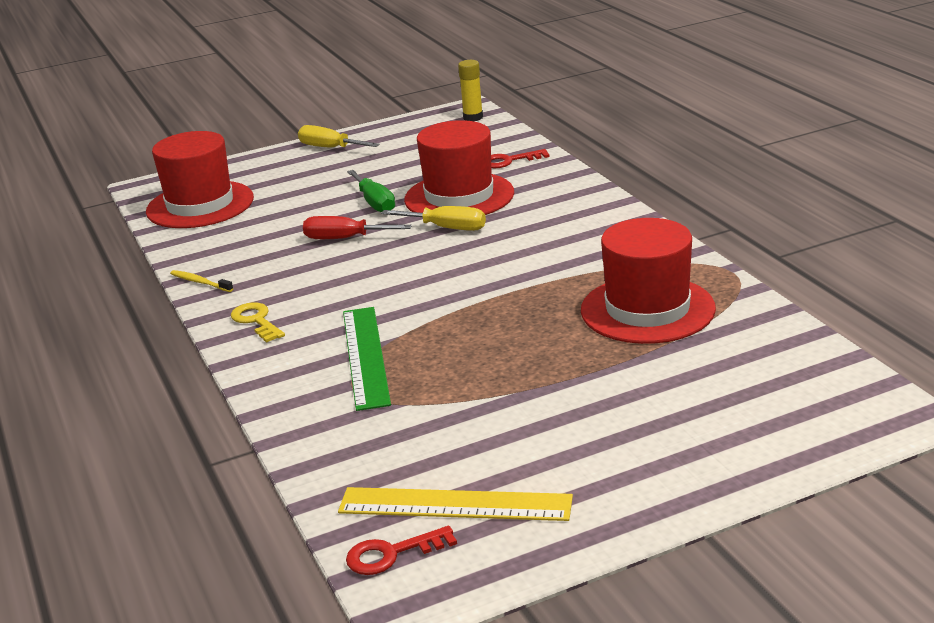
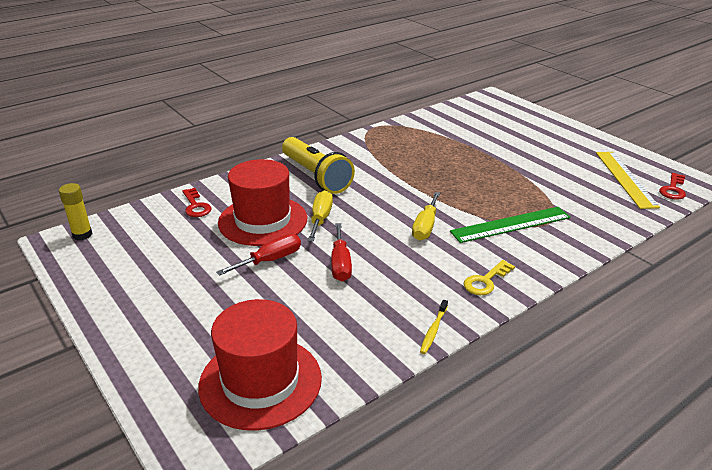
camera: 105 degrees left, 5 degrees up
(330, 148) = (123, 314): yellow screwdriver -> yellow screwdriver (425, 227)
(375, 203) = (270, 260): green screwdriver -> red screwdriver
(392, 554) = (673, 189): red key -> red key turned 60 degrees clockwise
(561, 225) = (316, 176): none -> yellow flashlight
(647, 309) = (422, 145): red hat -> none

